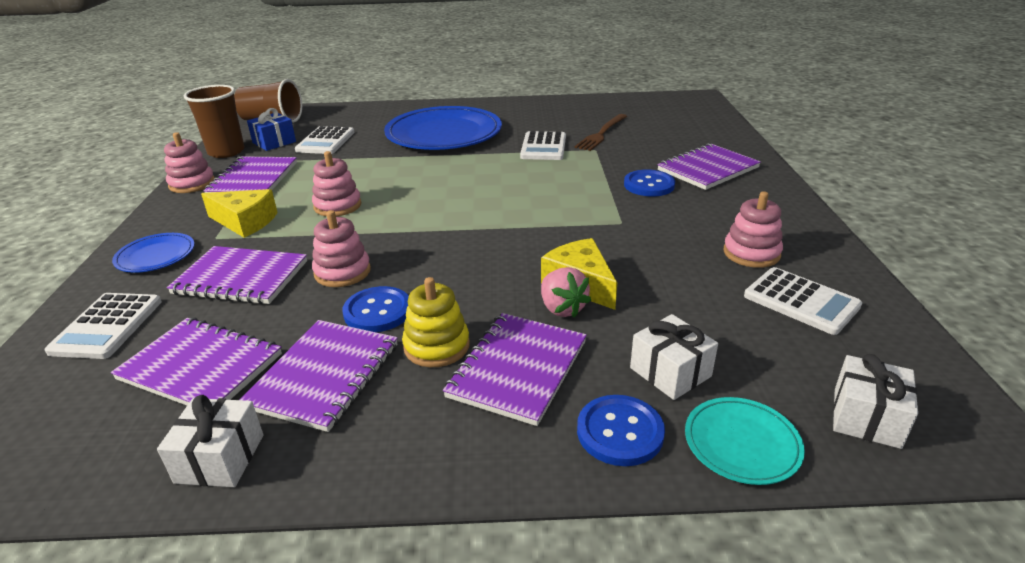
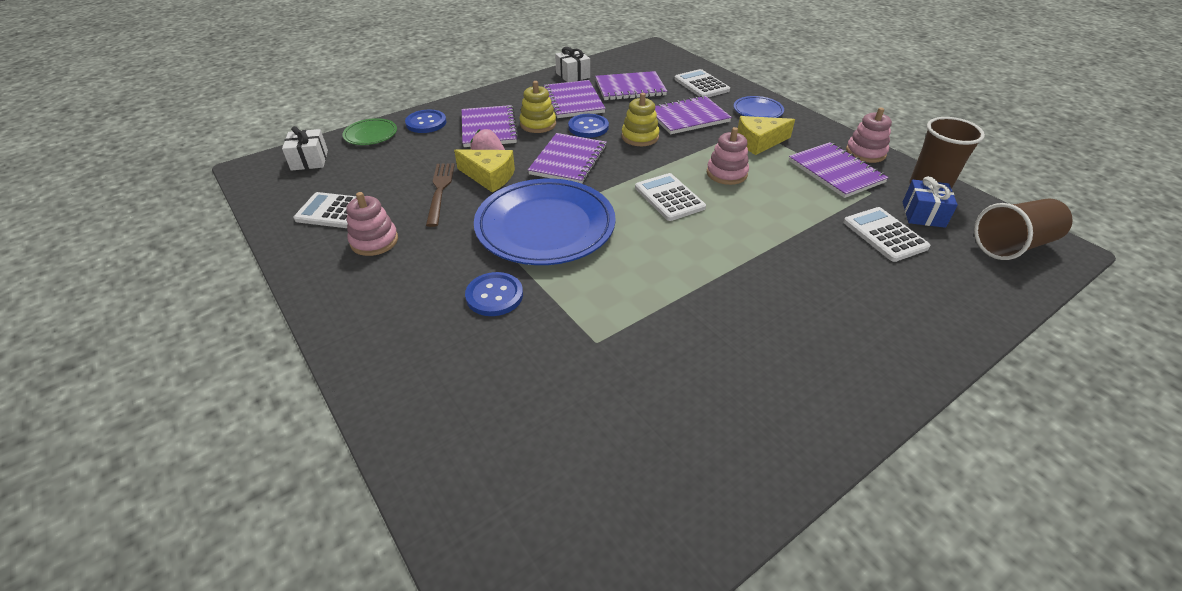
camera: 145 degrees right, 10 degrees up
(342, 272) = (640, 137): pink stacking toy -> yellow stacking toy
(444, 134) = (798, 298): blue plate -> blue plate (545, 226)
(543, 147) = (659, 321): white calculator -> white calculator (669, 198)
(601, 134) = (618, 387): brown fork -> brown fork (440, 191)
(670, 372) = (411, 149): white gift -> none
(708, 169) = (439, 353): purple notebook -> purple notebook (568, 160)
(742, 443) = (371, 134): turquoise plate -> green plate

